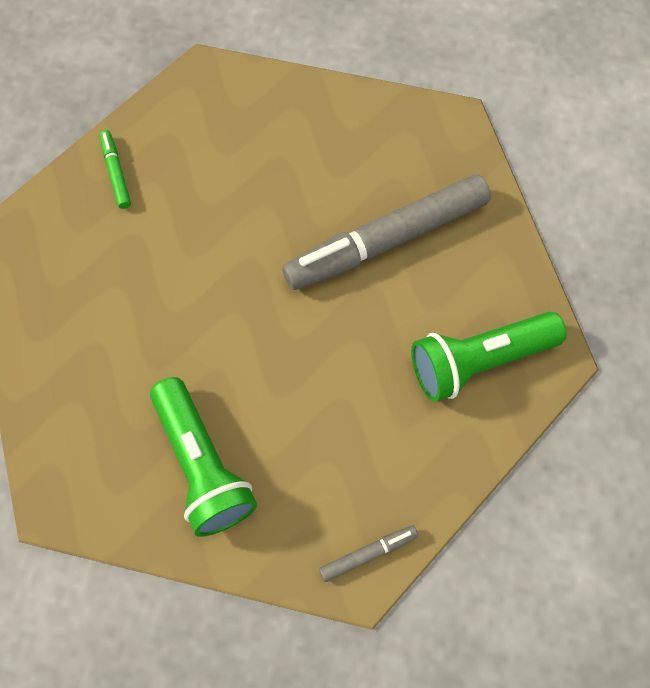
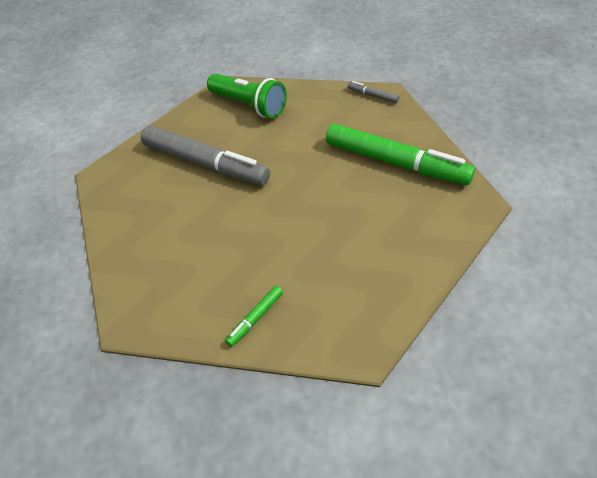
camera: 120 degrees left, 20 degrees down
(202, 464) = (395, 163): green flashlight -> green marker

